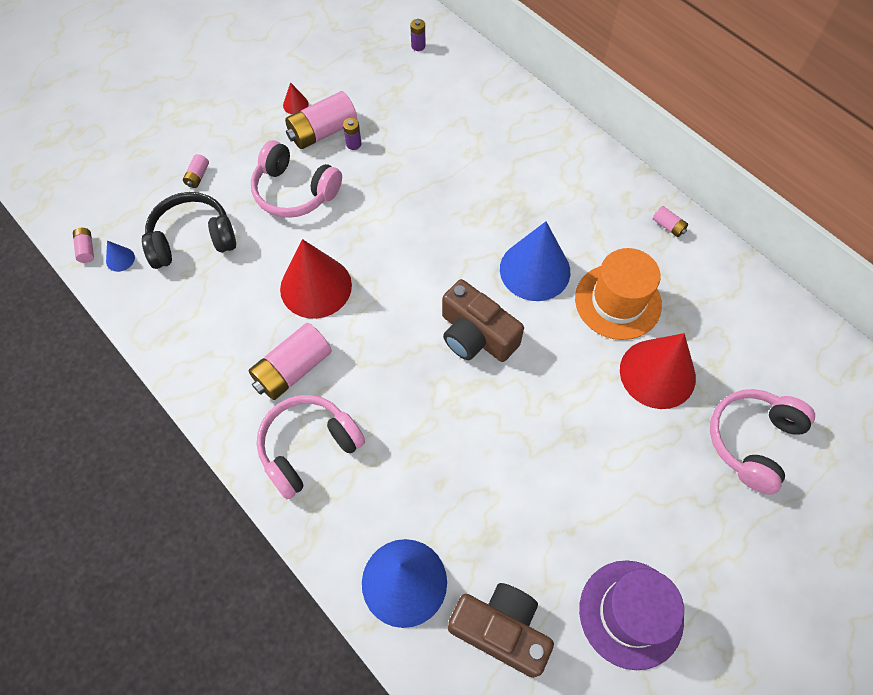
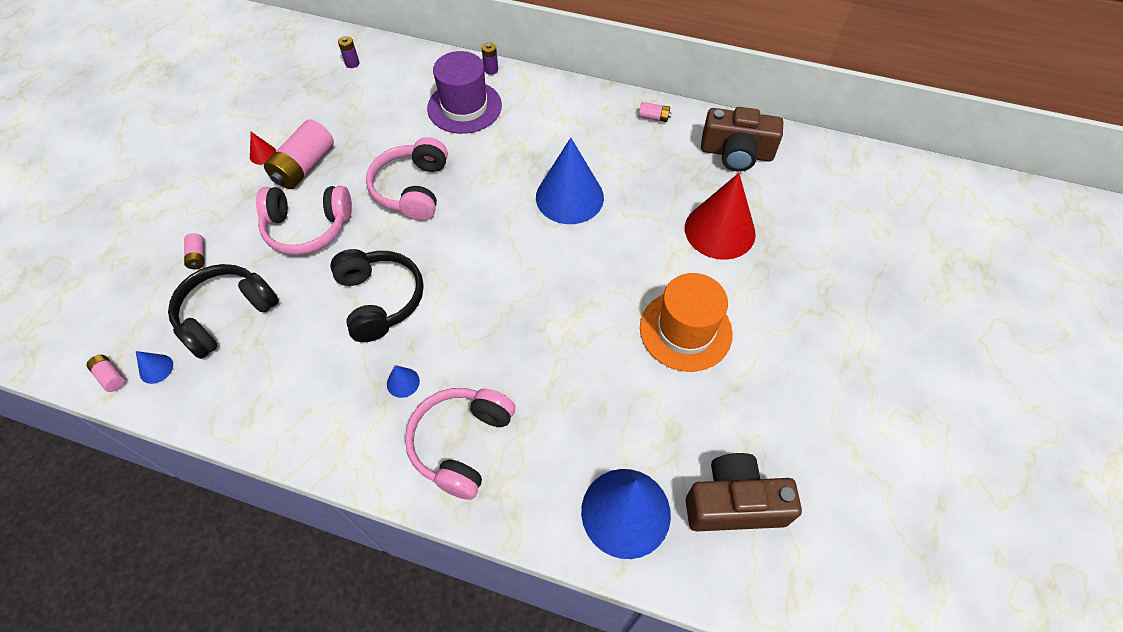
camera: 30 degrees left, 5 degrees down
(293, 369) = (403, 382): pink battery -> blue cone
(316, 287) = (380, 300): red cone -> black headphones
(353, 144) = (341, 165): purple battery -> purple battery (491, 70)
(476, 335) = (553, 271): brown camera -> brown camera (736, 153)
(618, 301) = (652, 191): orange hat -> orange hat (685, 330)
(631, 614) = (825, 427): purple hat -> purple hat (464, 107)
(752, 441) = (823, 246): pink headphones -> pink headphones (412, 189)

